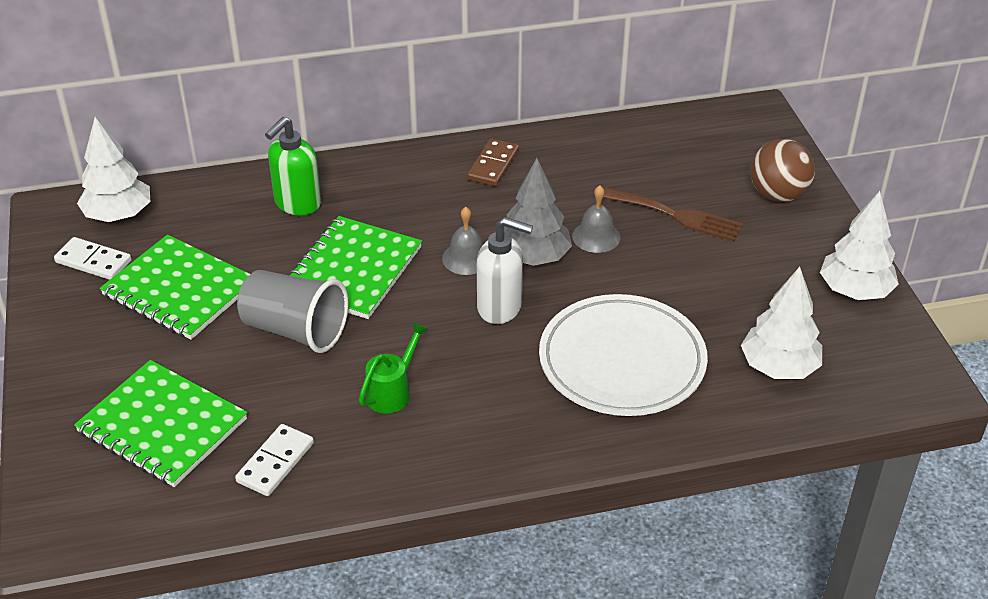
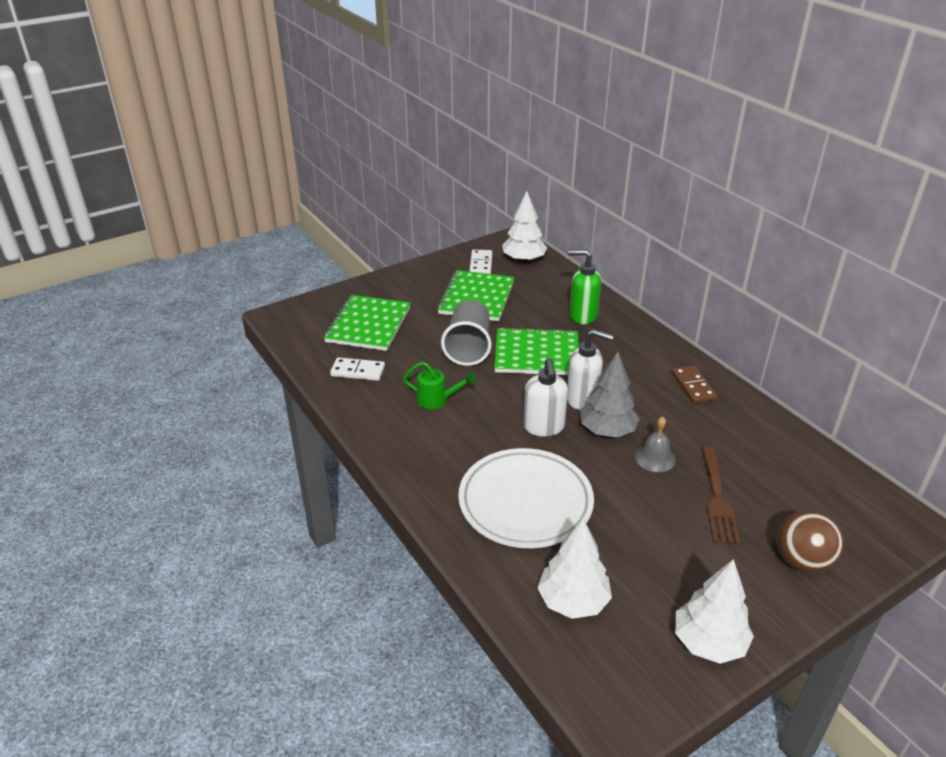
camera: 70 degrees right, 5 degrees down
(466, 258) = (583, 399): grey bell -> white soap dispenser
(493, 165) = (693, 386): brown domino -> brown domino turned 75 degrees clockwise

